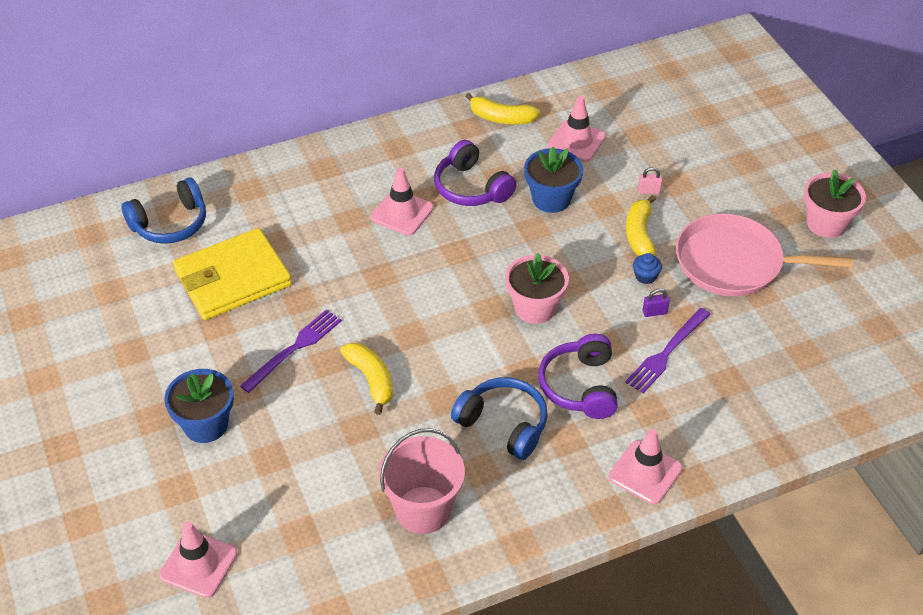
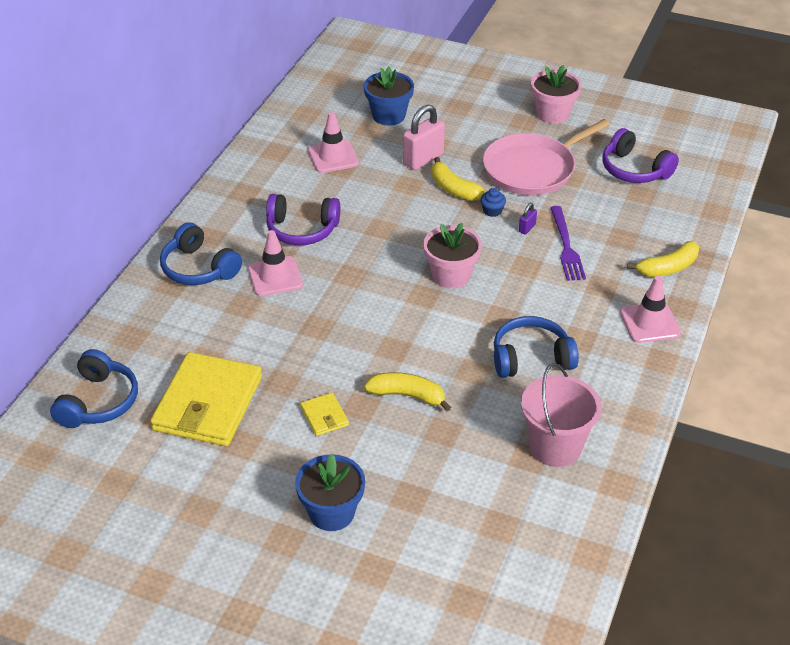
camera: 45 degrees left, 5 degrees down
(198, 564) = (460, 603): pink traffic cone -> none
(294, 349) = (324, 416): purple fork -> yellow wallet
(358, 168) = (198, 268): none -> blue headphones
(501, 118) = (259, 173): yellow banana -> yellow banana (668, 268)
(551, 199) = (367, 203): blue flower pot -> blue flower pot (388, 115)
(580, 386) = (544, 302): purple headphones -> purple headphones (634, 170)
(649, 191) = (423, 159): pink padlock -> pink padlock, size x2.17

